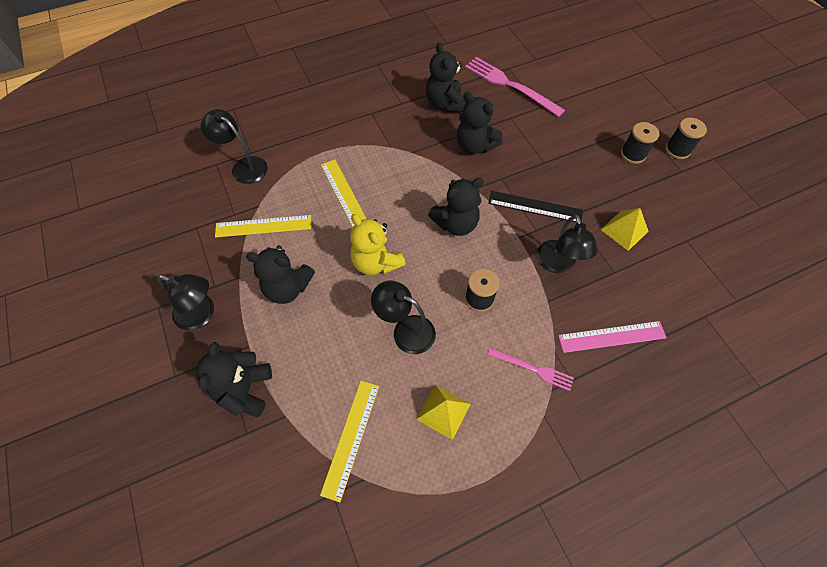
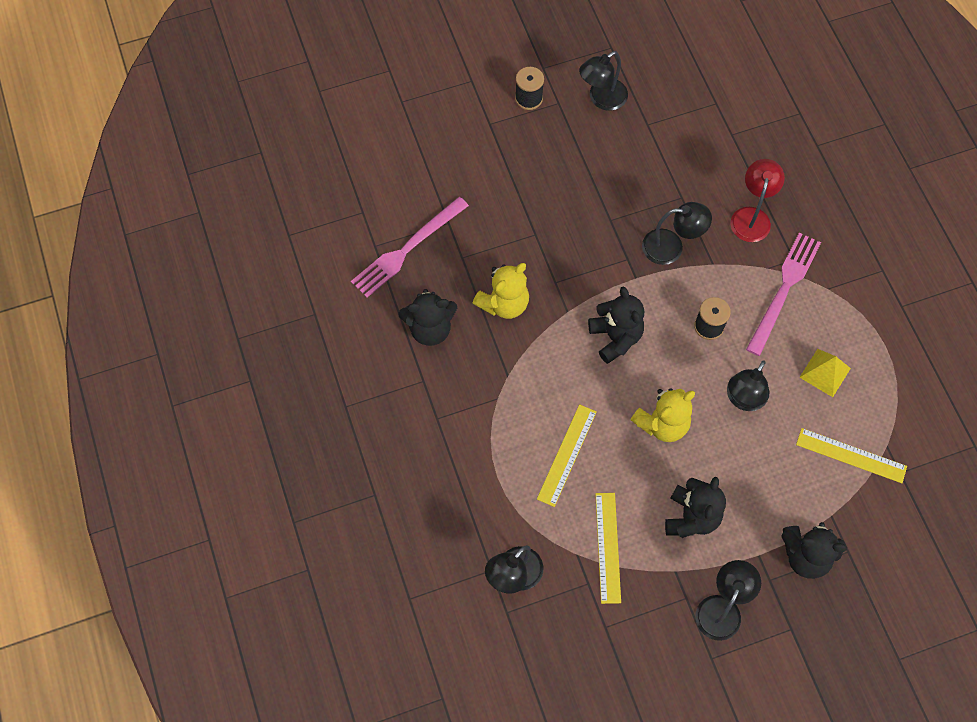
camera: 85 degrees left, 5 degrees up
(344, 194) = (567, 455): yellow ruler -> yellow ruler turned 45 degrees counterclockwise
(475, 146) = (504, 303): black teddy bear -> yellow teddy bear
(533, 369) = (784, 290): pink fork -> pink fork, size x1.77
(535, 207) = (597, 255): black ruler -> none
(611, 336) = (751, 216): pink ruler -> red lamp
(624, 230) = (632, 176): yellow pyramid -> none
(633, 154) = (531, 143): black spool -> none
(699, 202) = (601, 99): none -> black lamp

